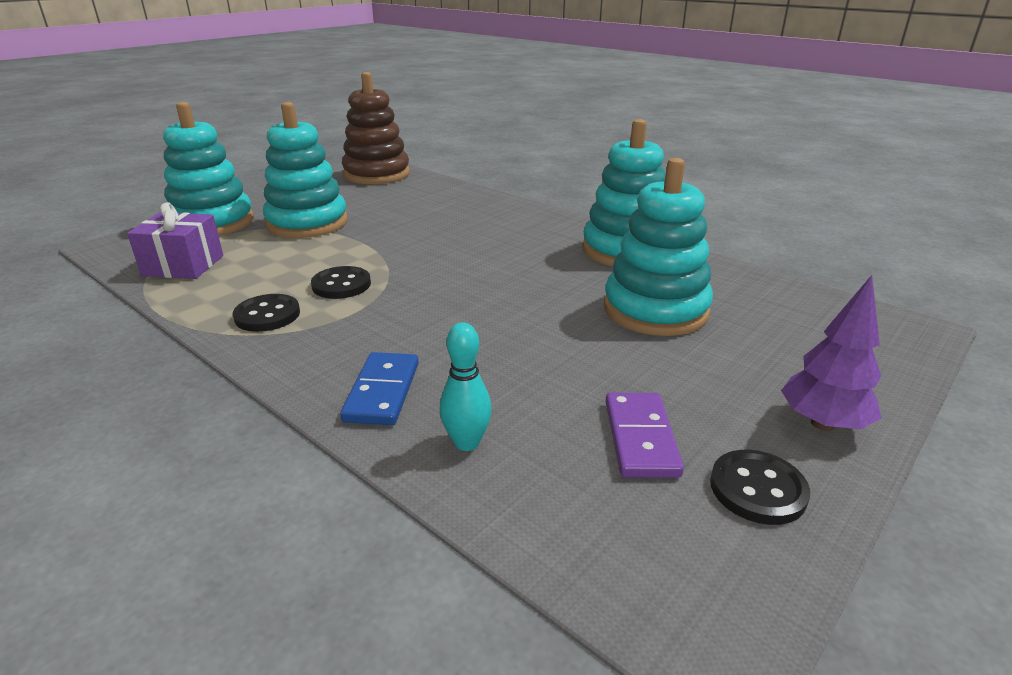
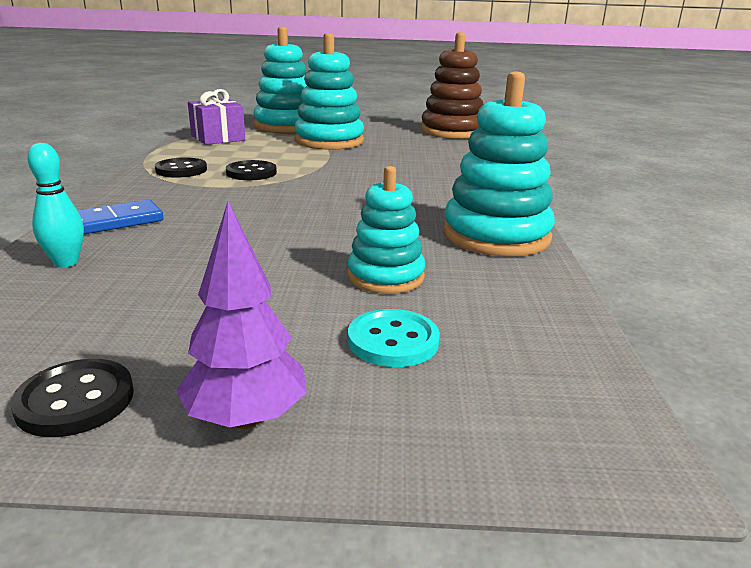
camera: 50 degrees right, 5 degrees down
(640, 438) = (126, 323): purple domino -> none
(655, 310) = (385, 276): turquoise stacking toy -> turquoise stacking toy, size x0.61
(755, 342) = (393, 341): none -> turquoise button

